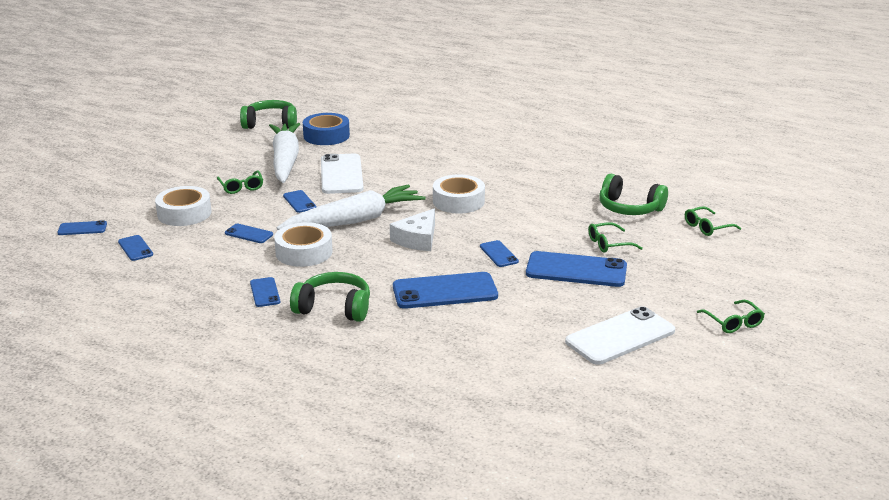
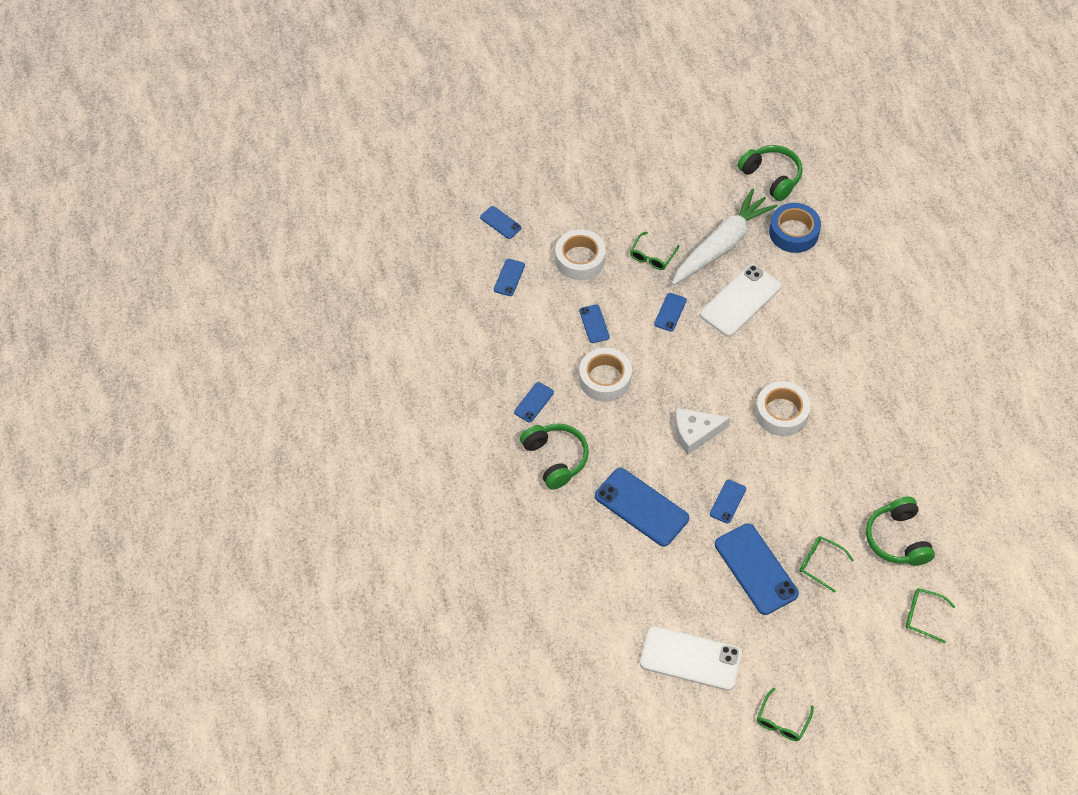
camera: 50 degrees right, 30 degrees up
(354, 220) = (680, 371): white carrot -> none

